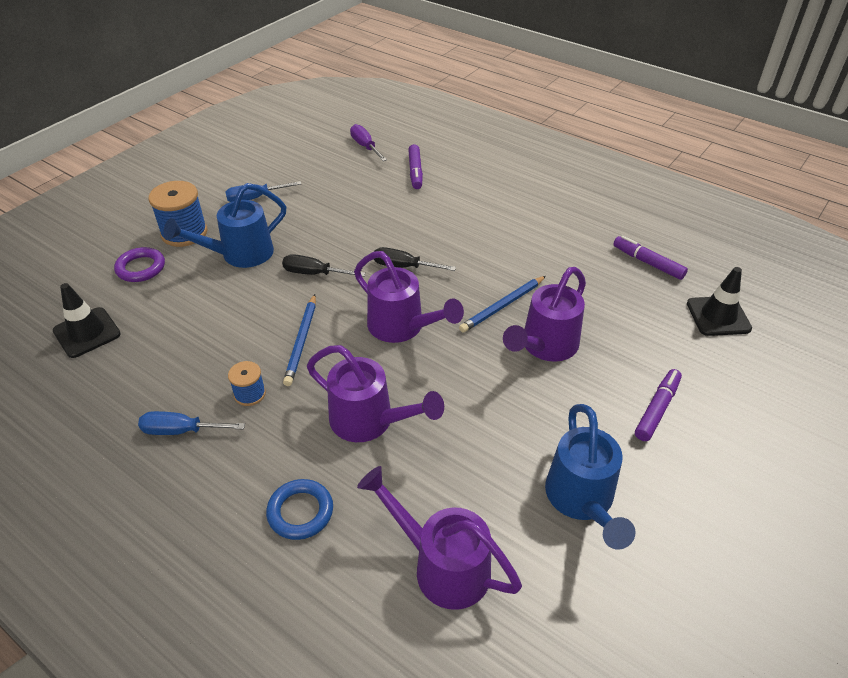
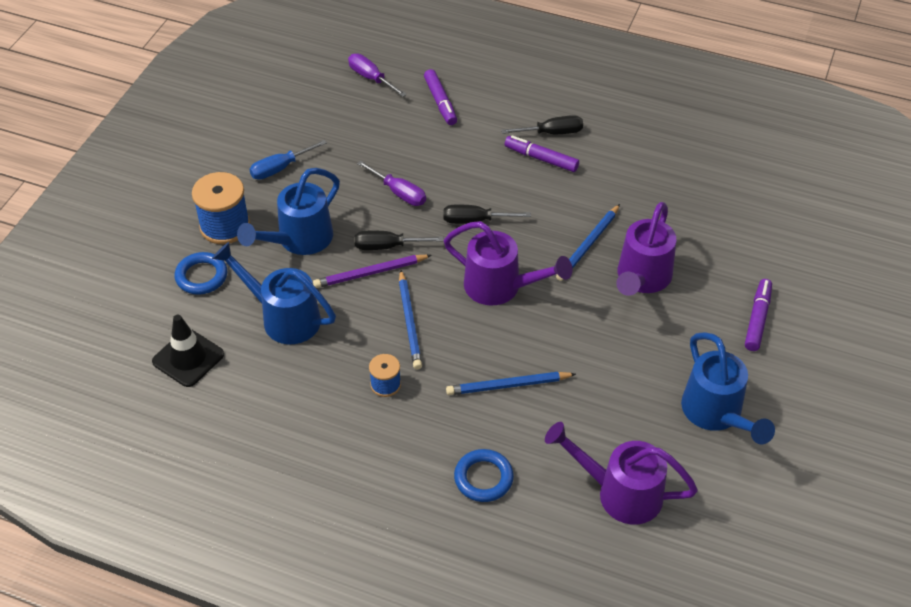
camera: 15 degrees left, 5 degrees up
(141, 268) = (201, 276): purple ring -> blue ring
(181, 431) = (339, 433): blue screwdriver -> none
(190, 315) = (284, 318): none -> blue watering can
(287, 293) = (370, 273): none -> purple pencil
(346, 233) = (399, 193): none -> purple screwdriver
(369, 421) = (508, 386): purple watering can -> blue pencil
(504, 209) = (552, 133): none -> black screwdriver
(648, 262) = (712, 169): purple marker -> purple marker (541, 158)
(718, 316) = (790, 215): black traffic cone -> none

